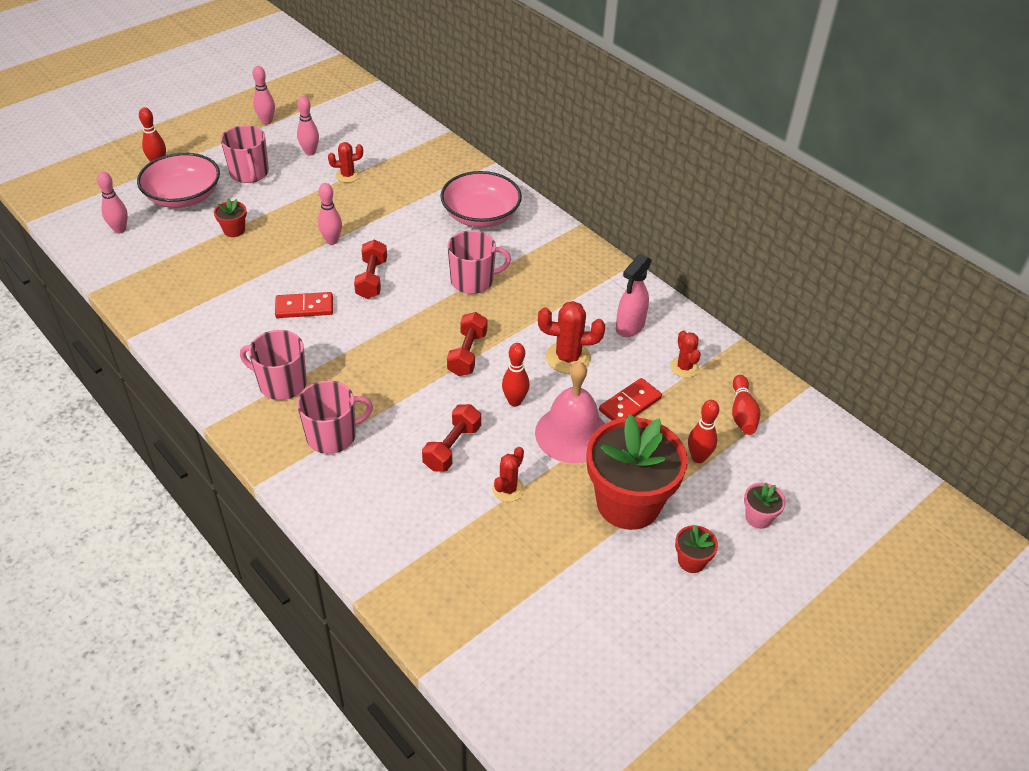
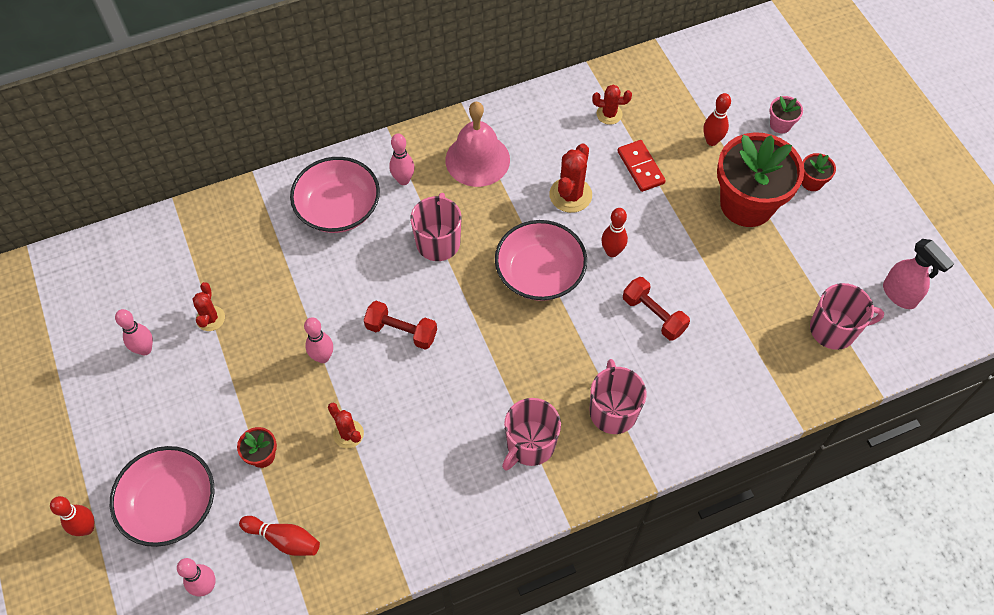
camera: 70 degrees left, 15 degrees up
(249, 173) = (157, 423): pink mug -> pink mug (834, 329)
(267, 121) = (54, 387): pink bowling pin -> pink bowling pin (403, 180)
(304, 307) = (423, 404): red domino -> none
(467, 354) = (539, 273): red dumbbell -> pink bowl
(508, 489) = (712, 285): red cactus -> red cactus (348, 434)
(572, 434) = (662, 220): pink bell -> pink bell (477, 159)
(629, 327) = (546, 136): pink spray bottle -> pink spray bottle (899, 295)
(742, 413) = (672, 94): red bowling pin -> red bowling pin (284, 539)

